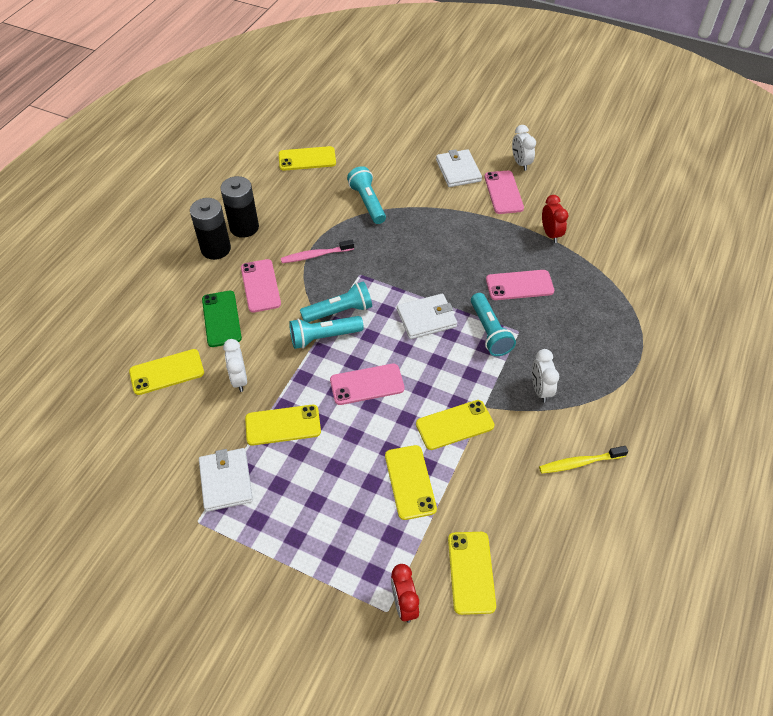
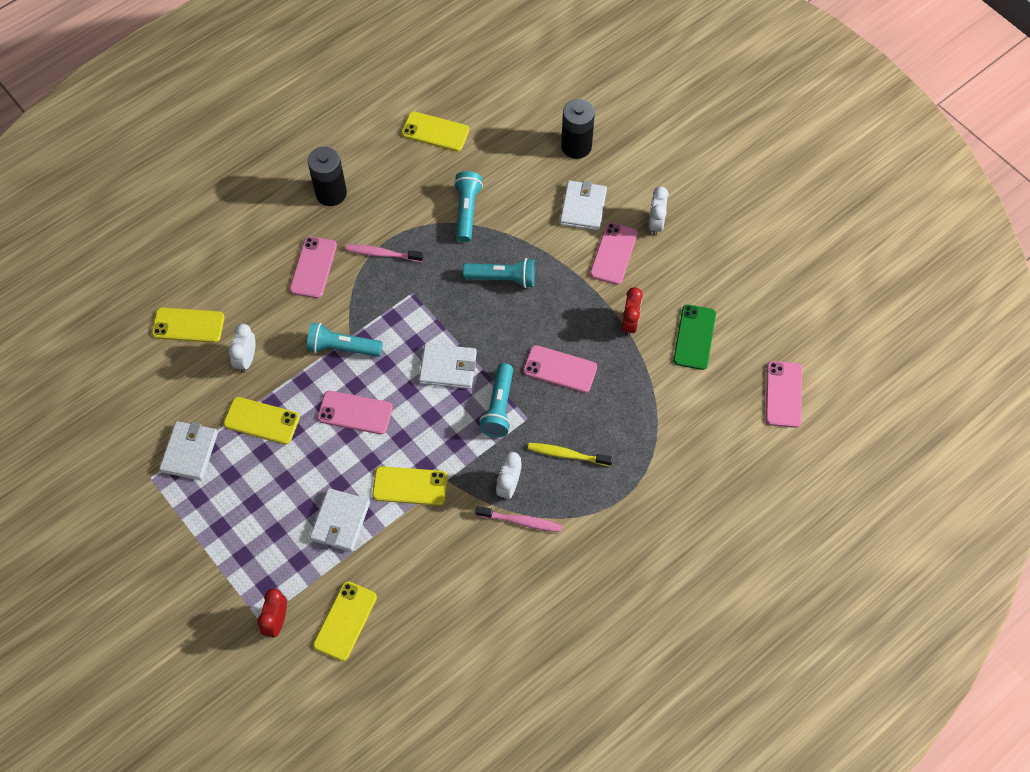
camera: 25 degrees right, 10 degrees up
(216, 249) = (292, 208): black battery -> black battery (576, 146)
(221, 319) = (261, 289): green phone -> green phone (694, 337)
(339, 311) = (371, 326): turquoise flashlight -> turquoise flashlight (502, 278)
(410, 482) = (340, 521): yellow phone -> white wallet
(570, 414) = (521, 521): none -> pink toothbrush
(579, 463) = (498, 570): yellow toothbrush -> yellow toothbrush (567, 454)
(700, 240) = (783, 394): none -> pink phone

